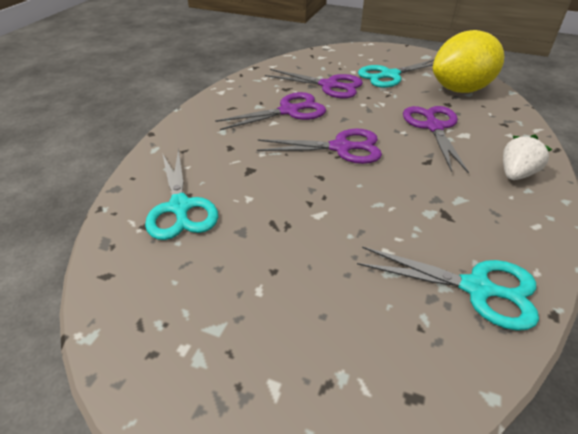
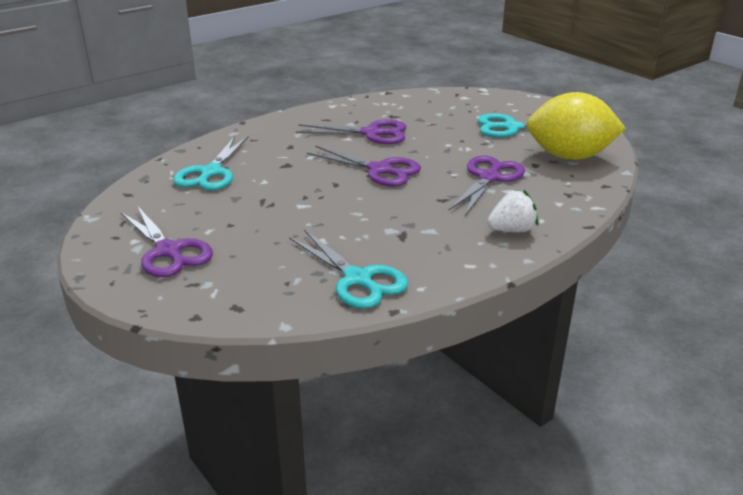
camera: 30 degrees right, 10 degrees down
(329, 85) = (436, 122): purple scissors -> purple scissors (168, 251)

